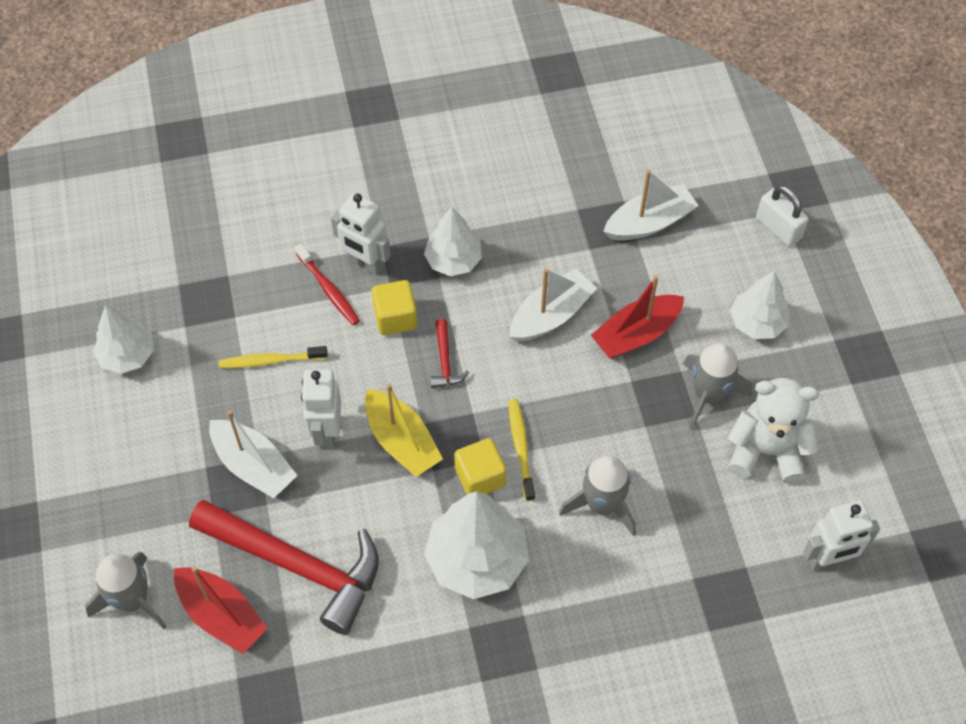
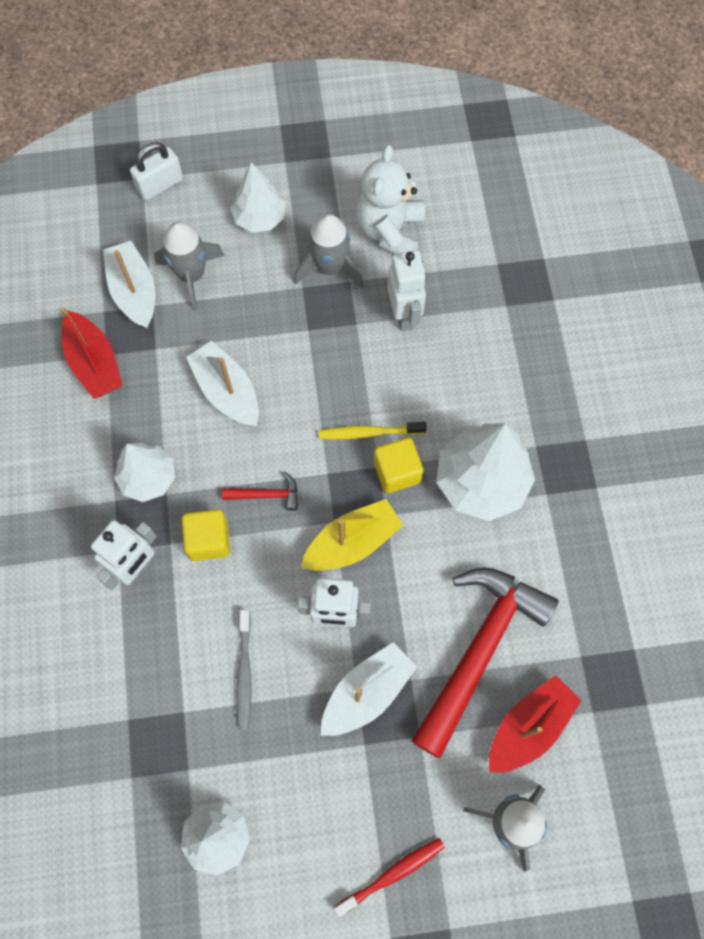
camera: 85 degrees left, 10 degrees up
(270, 361) = (244, 673): yellow toothbrush -> grey toothbrush
(329, 289) = (164, 608): red toothbrush -> red toothbrush (392, 874)
(602, 504) = (432, 369): grey rocket -> grey rocket (191, 275)
(636, 334) = (258, 319): red boat -> red boat (94, 363)
(828, 559) = (493, 202): white robot -> white robot (404, 315)

